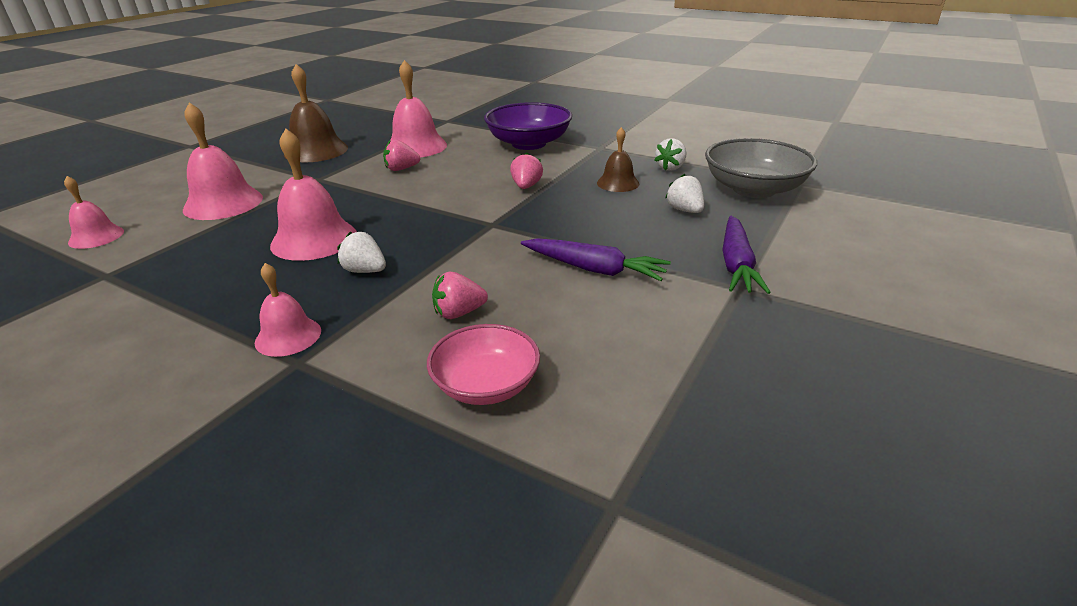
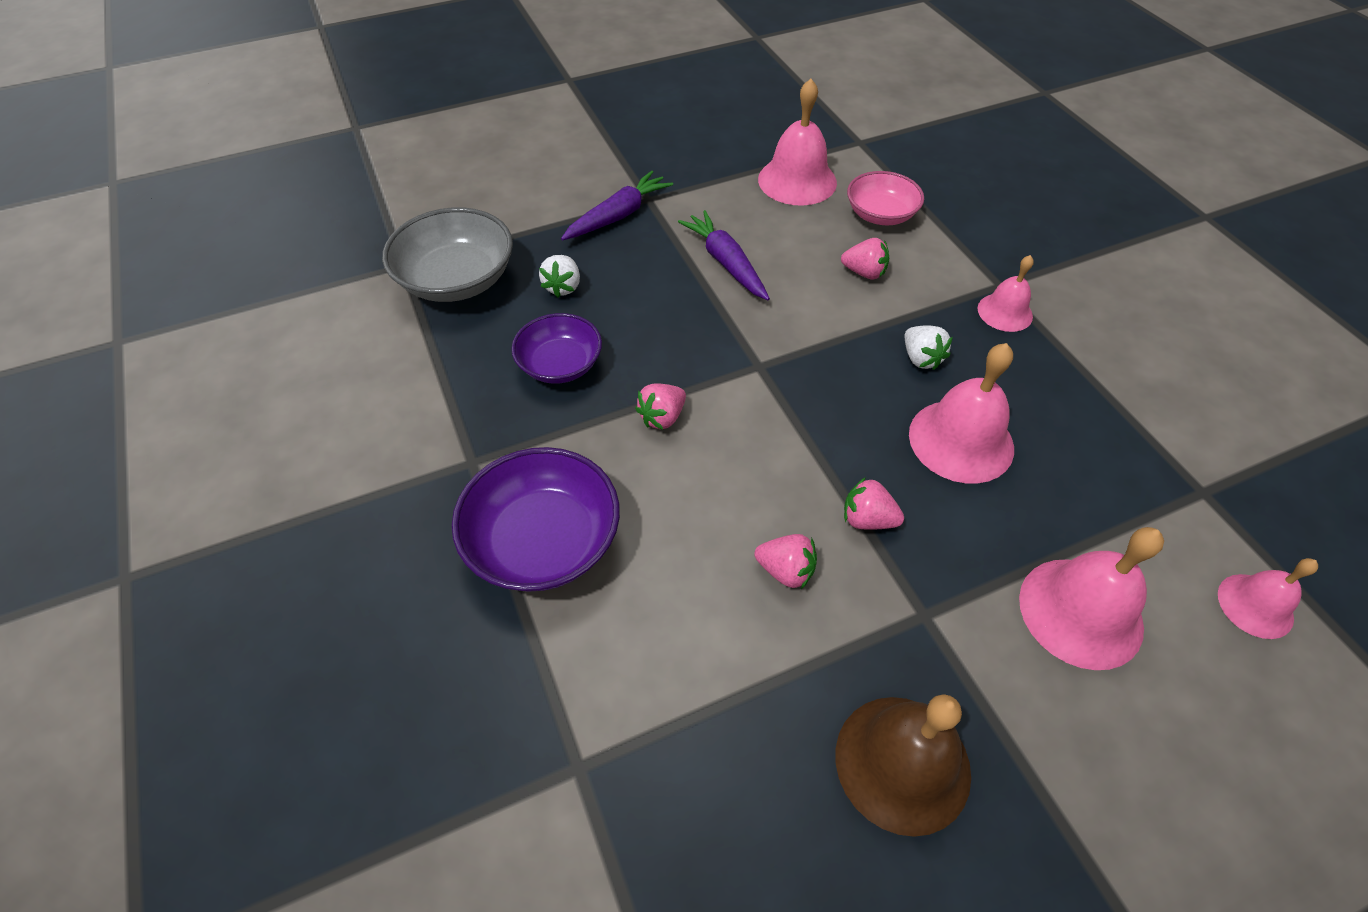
camera: 145 degrees left, 20 degrees up
(366, 193) = (867, 519): none -> pink strawberry
(416, 147) = (717, 653): pink bell -> pink bell (797, 180)
(618, 183) = (560, 364): brown bell -> purple bowl
(670, 168) = (467, 361): white strawberry -> none

